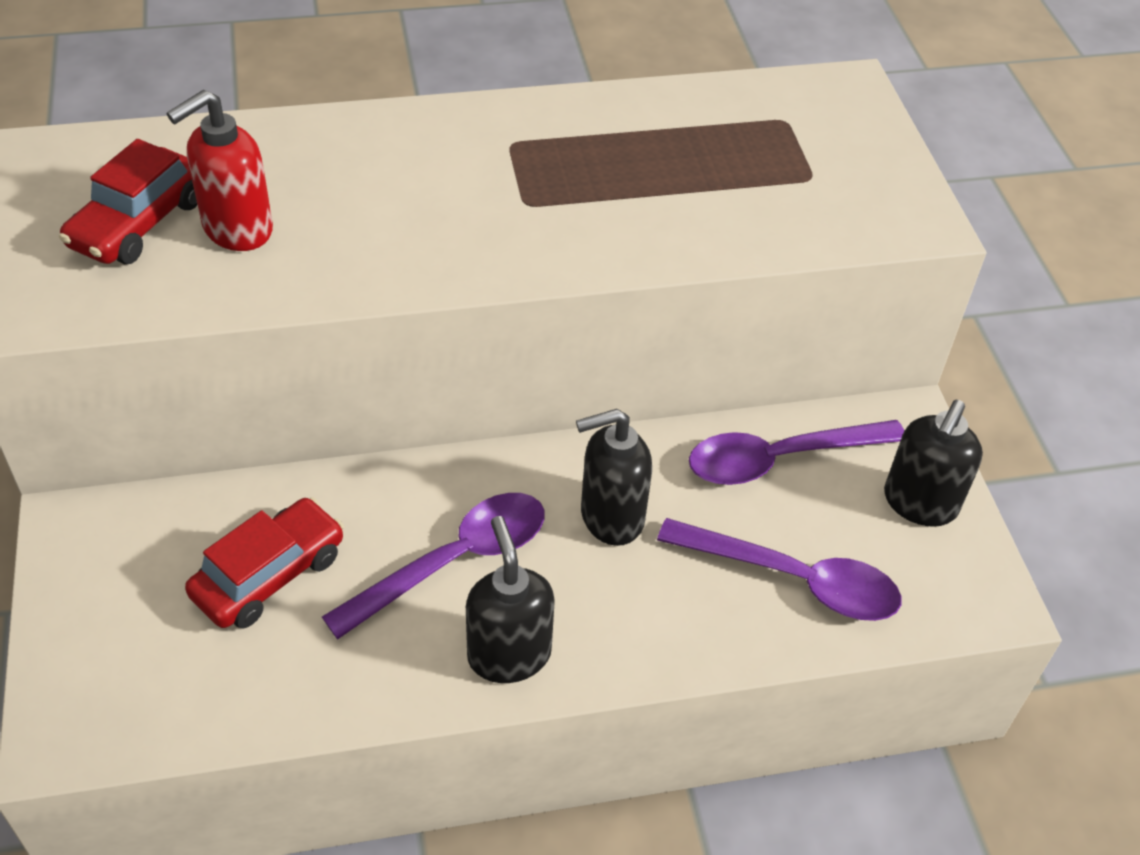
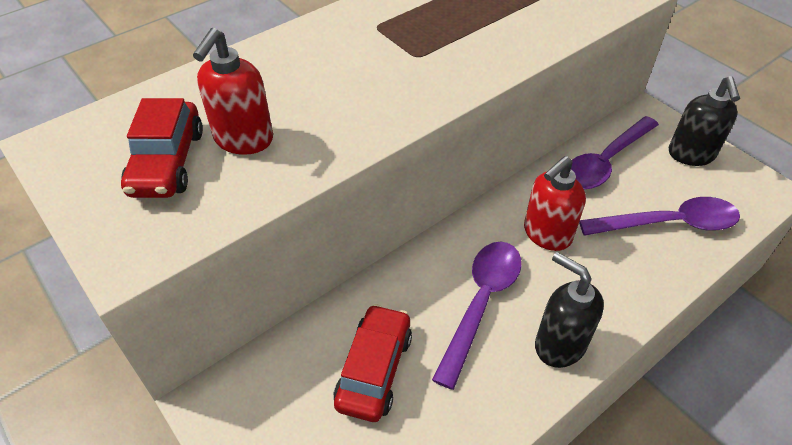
camera: 25 degrees left, 0 degrees up
(611, 517) = (546, 234): black soap dispenser -> red soap dispenser

